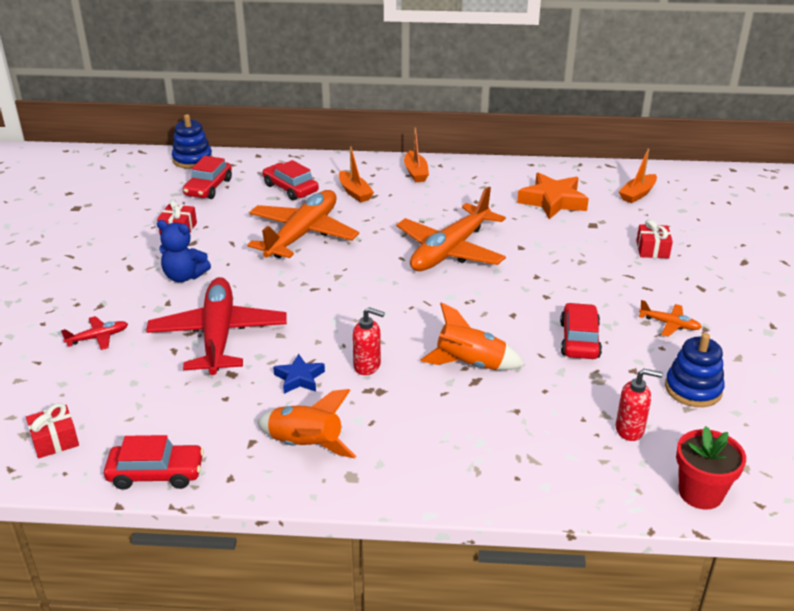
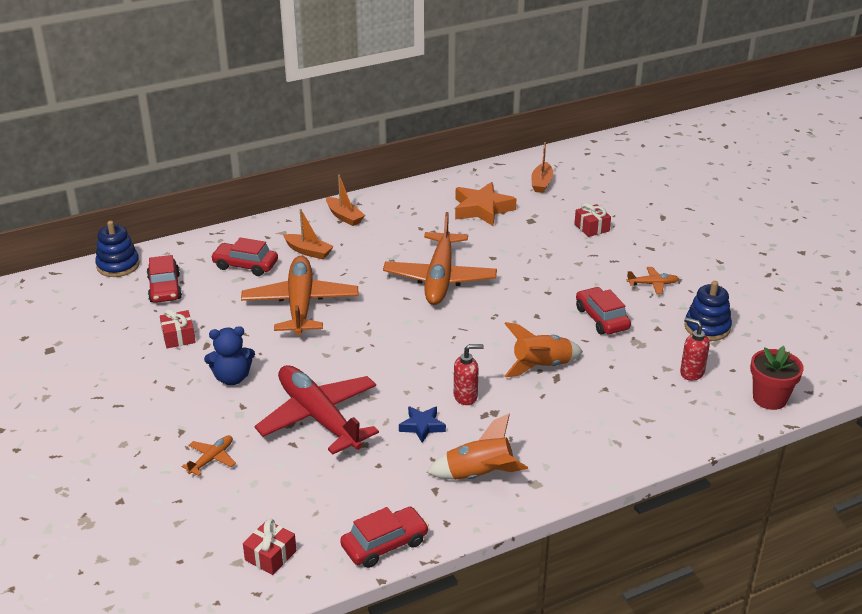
camera: 30 degrees left, 0 degrees up
(97, 338) = (211, 459): red plane -> orange plane
(630, 430) = (691, 373): red soap dispenser -> red soap dispenser turned 120 degrees counterclockwise

